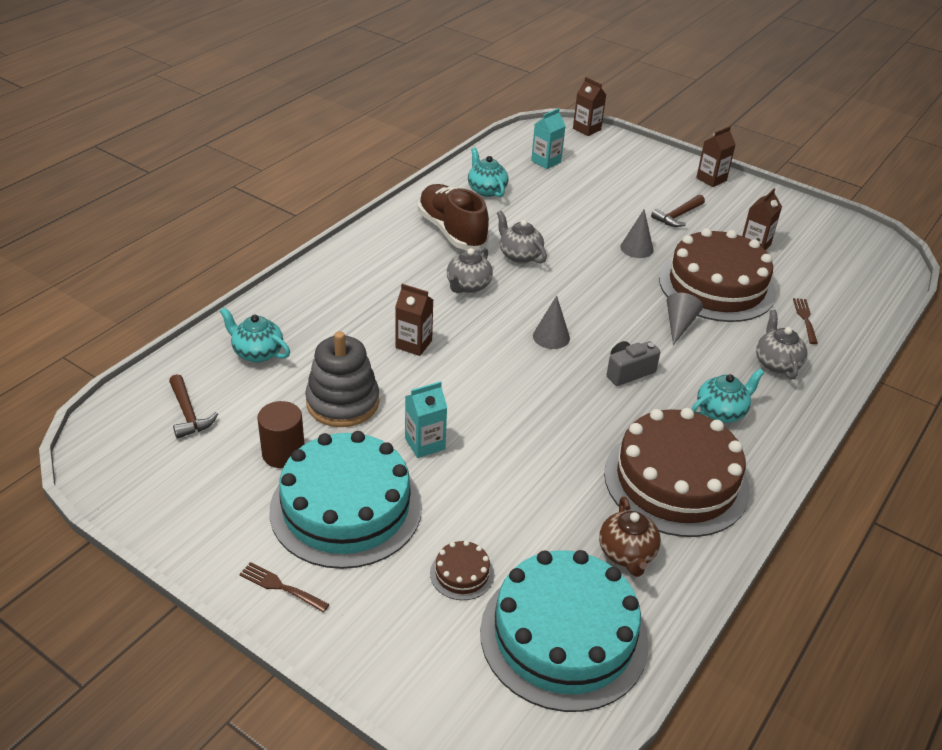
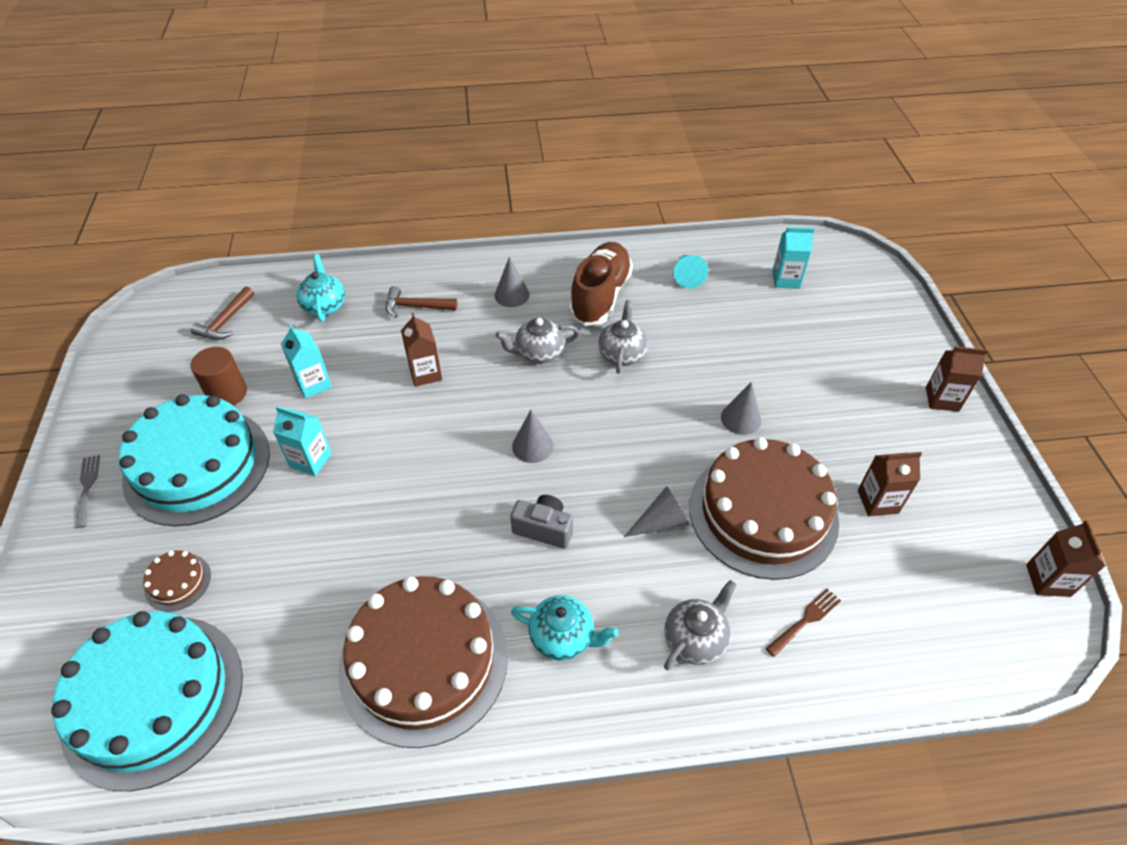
camera: 50 degrees right, 10 degrees up
(281, 587) = (87, 487): brown fork -> grey fork
(342, 402) = (313, 384): grey stacking toy -> turquoise carton
(391, 264) = (512, 295): none -> grey cone
(486, 190) = (687, 276): turquoise teapot -> turquoise cone
(586, 129) = (880, 269): brown carton -> brown carton (1048, 580)
(627, 553) = (290, 683): brown teapot -> none
(677, 216) = (837, 414): brown hammer -> brown hammer (416, 307)

